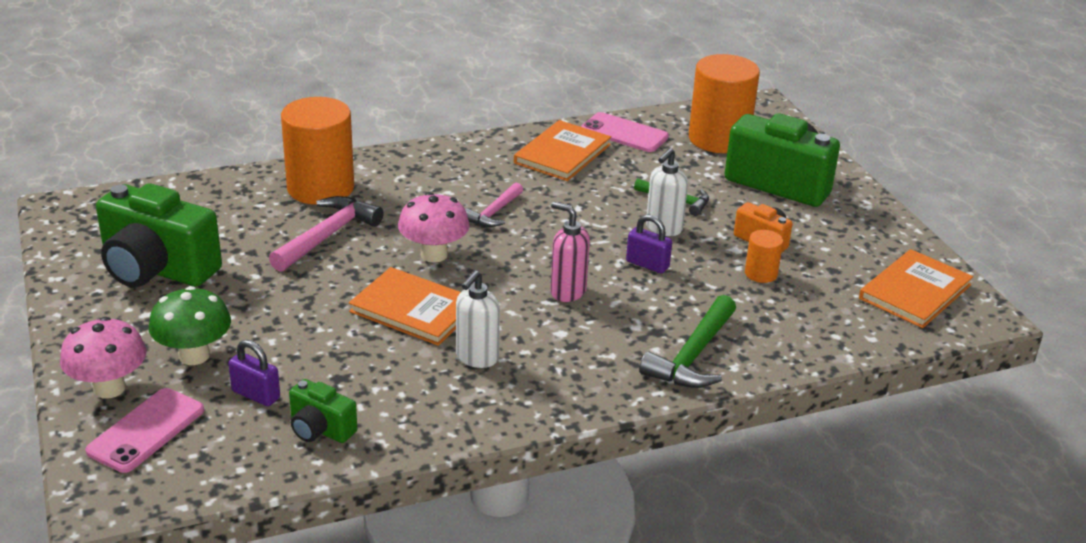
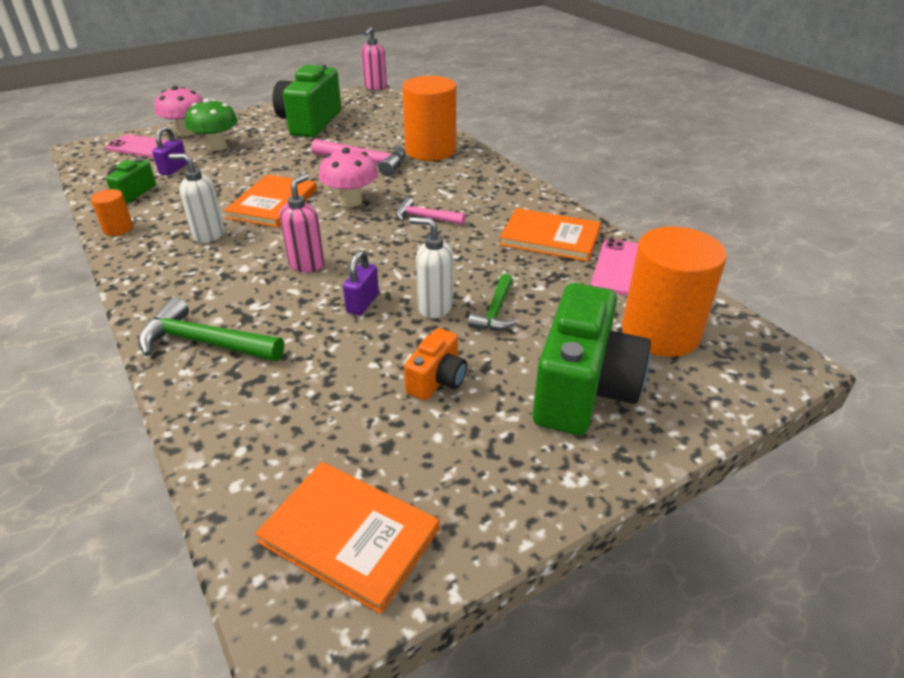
camera: 80 degrees right, 5 degrees up
(47, 203) = (375, 87): none -> pink soap dispenser
(761, 273) = (363, 382): orange cylinder -> orange cylinder (118, 229)

